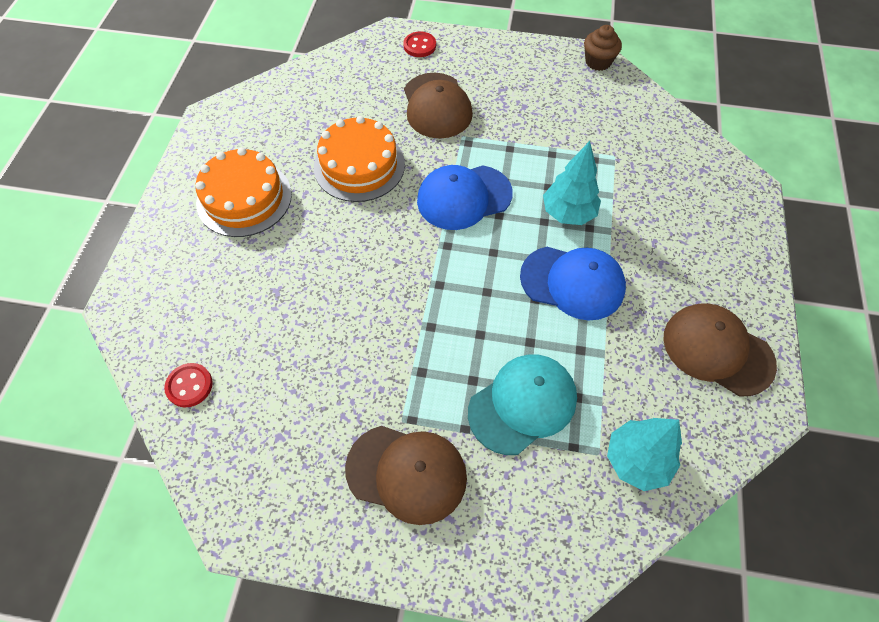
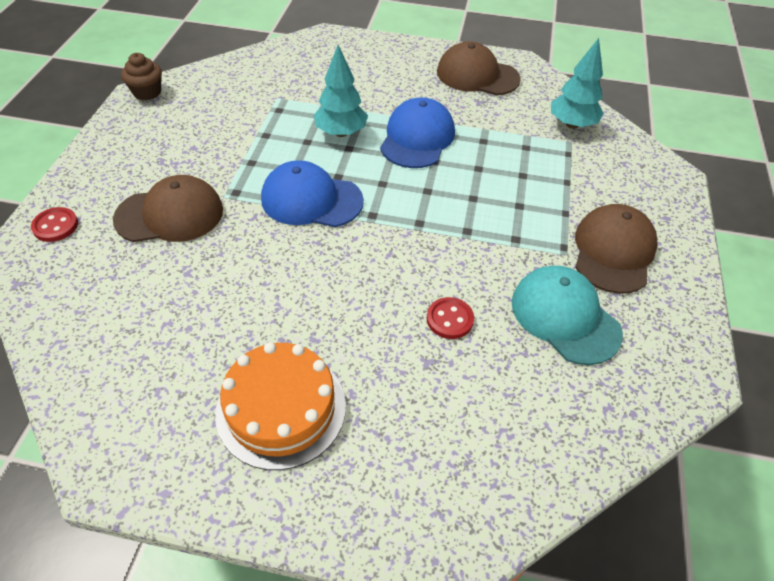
camera: 90 degrees left, 10 degrees down
(189, 386) = (559, 441): red button -> red button (450, 319)
(359, 165) = (248, 286): orange cake -> none
(464, 197) = (311, 200): blue cap -> blue cap turned 120 degrees clockwise
(522, 404) = (537, 177): turquoise cap -> turquoise cap (565, 317)
(717, 350) = (477, 75): brown cap -> brown cap turned 75 degrees clockwise

